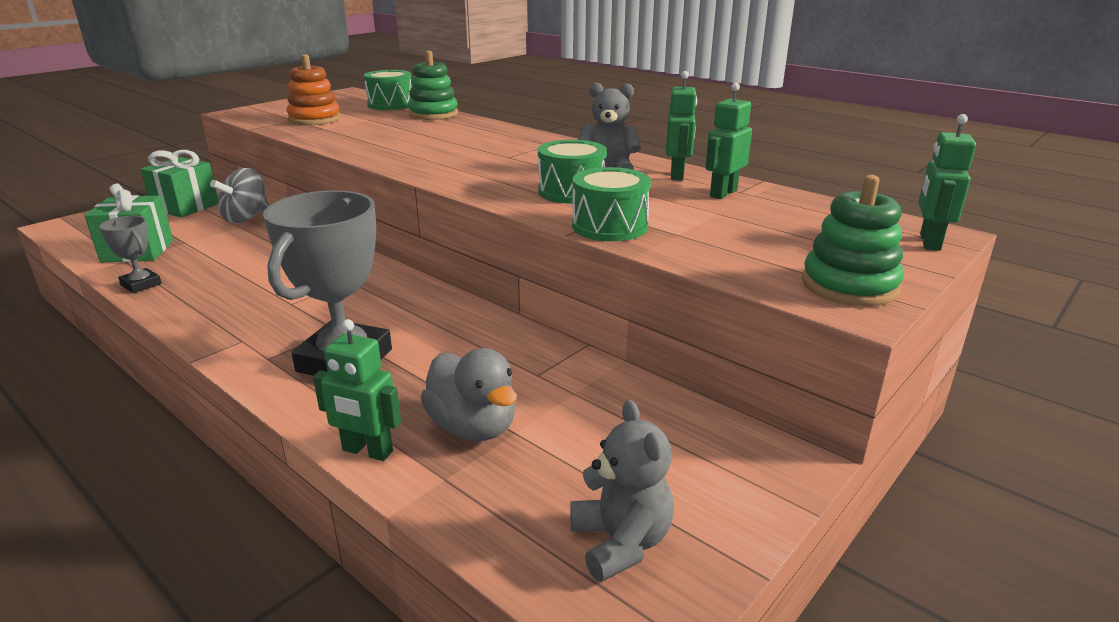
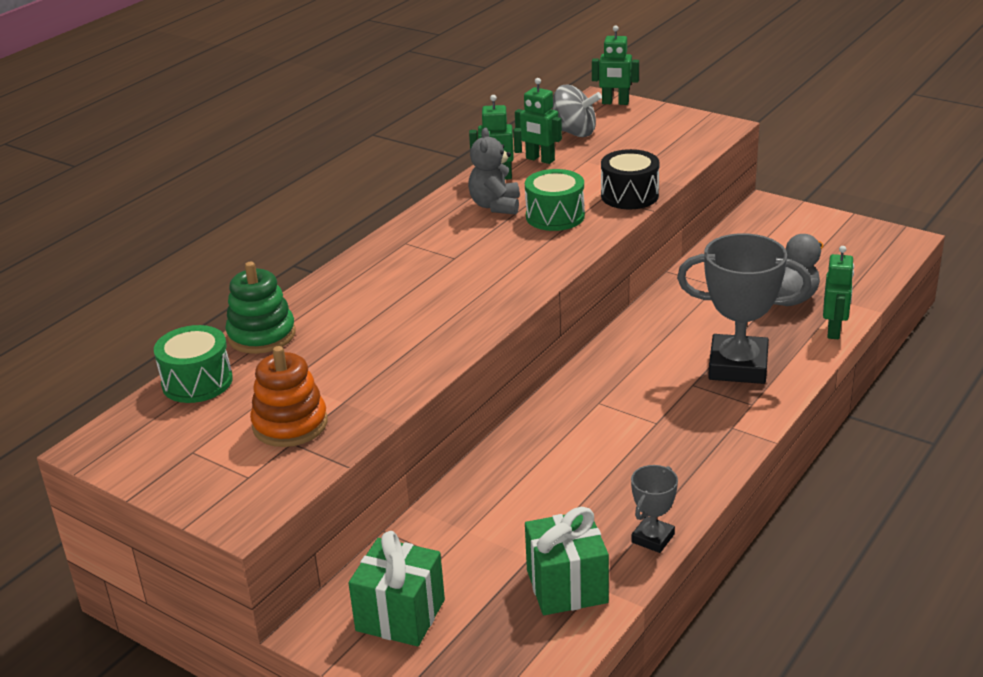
camera: 95 degrees left, 5 degrees up
(246, 218) = (437, 536): grey spinning top -> grey spinning top (574, 132)
(609, 226) = (629, 195): green drum -> black drum
(621, 542) = (855, 246): grey teddy bear -> none
(849, 285) = (693, 126): green stacking toy -> none

